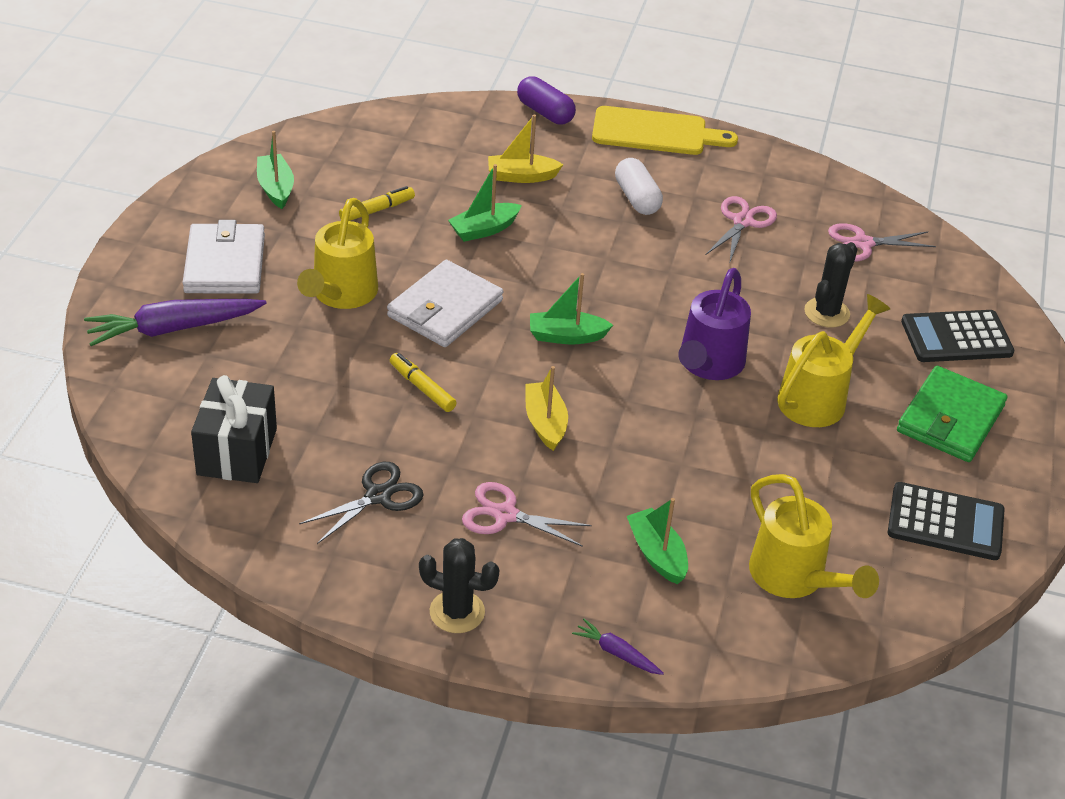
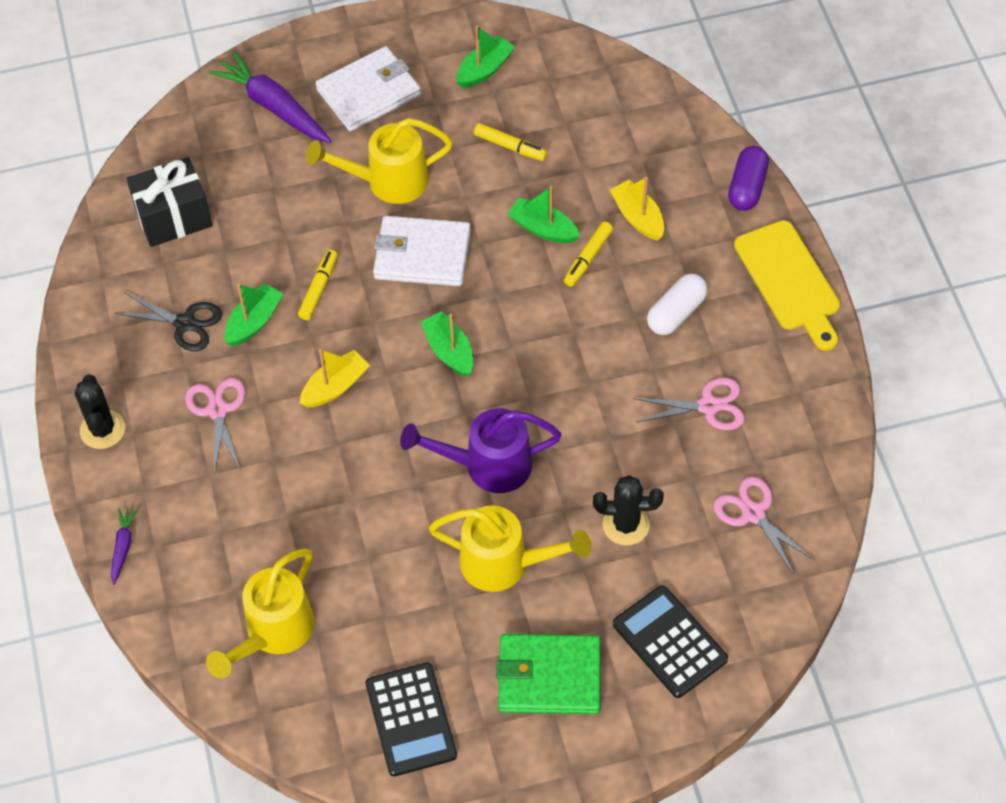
camera: 65 degrees right, 15 degrees up
(538, 219) = (588, 258): none -> yellow marker
(657, 554) = (240, 527): green boat -> green boat (254, 322)

